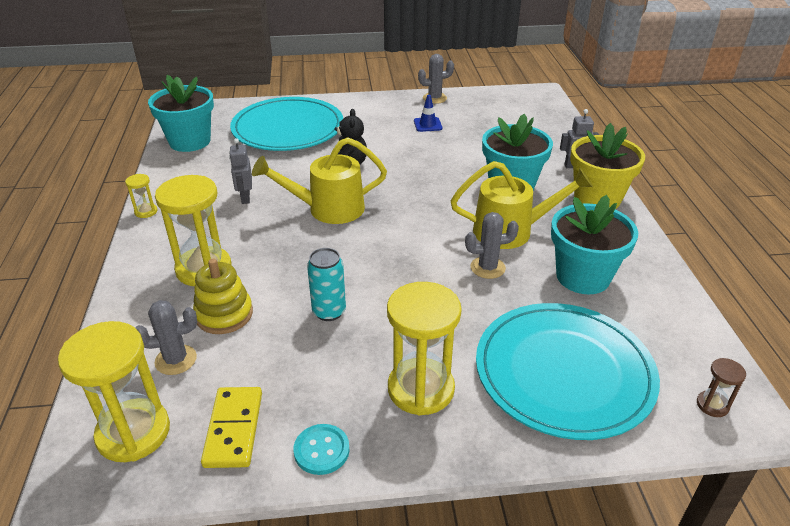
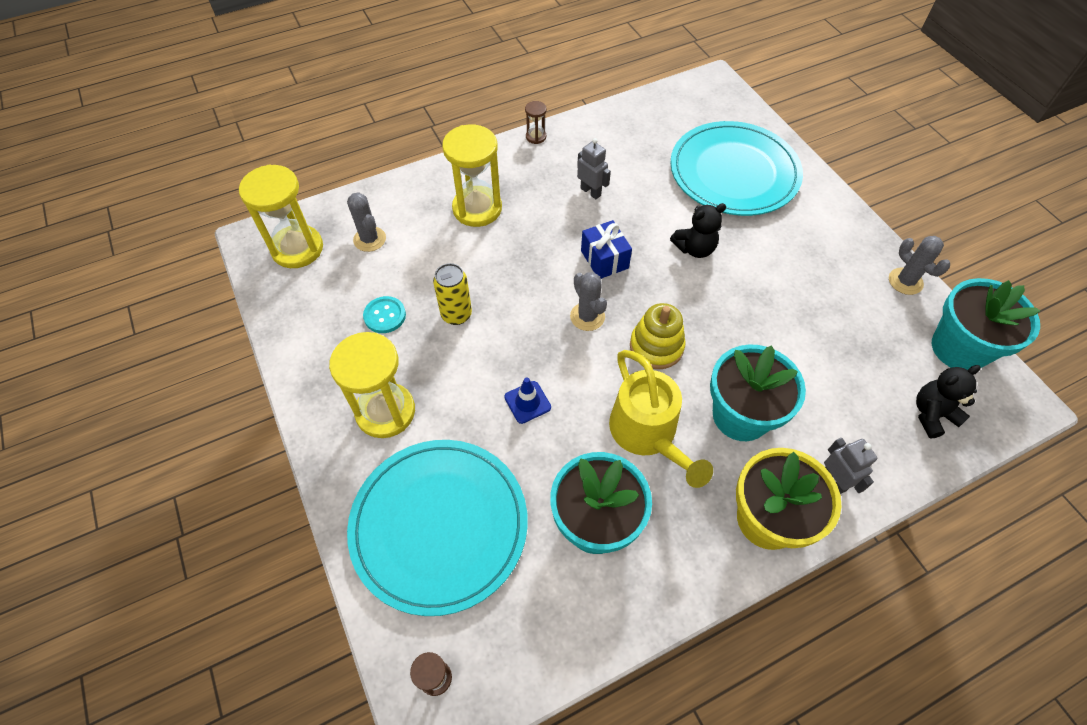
camera: 70 degrees right, 20 degrees up
(146, 212) = (536, 137): yellow hourglass -> brown hourglass
(190, 141) = (661, 112): turquoise flower pot -> turquoise flower pot (959, 348)
(224, 314) = (428, 246): yellow stacking toy -> yellow stacking toy (656, 346)
(234, 429) = (313, 303): yellow domino -> none
(245, 198) = (590, 192): grey robot -> grey robot turned 75 degrees clockwise
(321, 450) = (306, 364): turquoise button -> turquoise button (385, 316)
(327, 209) = (604, 259): yellow watering can -> blue gift
(329, 312) = (456, 314): turquoise can -> yellow can
(427, 125) = (831, 293): blue traffic cone -> blue traffic cone (527, 402)
(487, 268) = (571, 425): grey cactus -> grey cactus (587, 316)
(538, 120) = (932, 414): none -> black teddy bear

